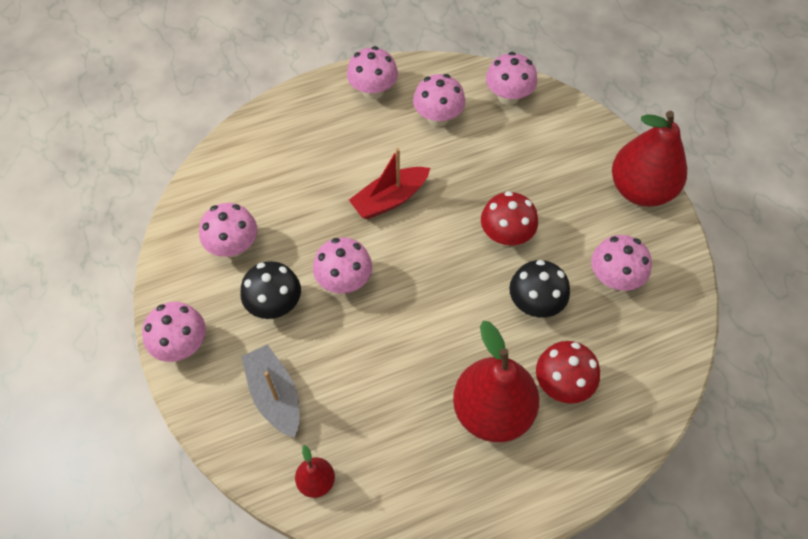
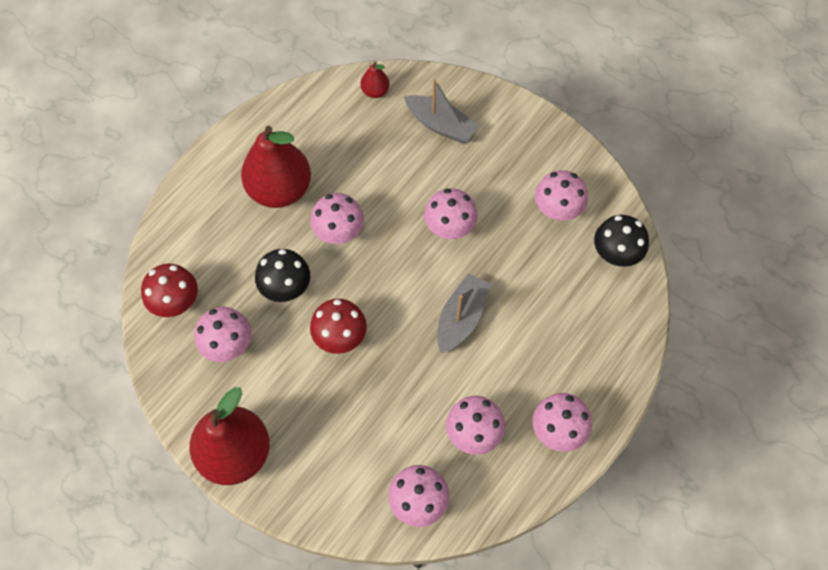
camera: 150 degrees right, 5 degrees up
(182, 345) = (531, 123): pink mushroom -> pink mushroom (339, 232)
(275, 305) = (489, 183): black mushroom -> black mushroom (616, 253)
(390, 199) = (461, 318): red boat -> grey boat
(562, 384) = (236, 234): red mushroom -> red mushroom (176, 302)

